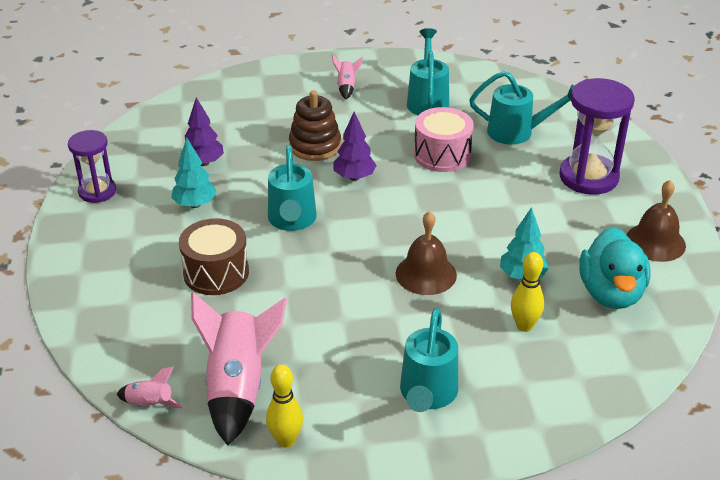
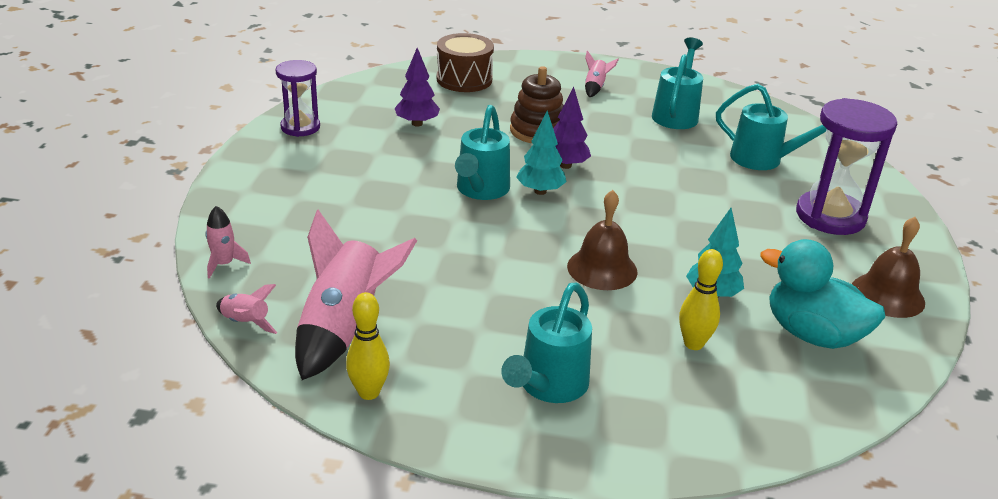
camera: 15 degrees right, 5 degrees down
(100, 352) = (224, 264): none -> pink rocket
(195, 204) = (389, 156): turquoise tree -> turquoise tree (540, 191)
(216, 273) = (378, 219): brown drum -> brown drum (464, 79)
(442, 155) = (670, 164): pink drum -> none
(611, 293) = (812, 334): turquoise duck -> turquoise duck turned 105 degrees clockwise

